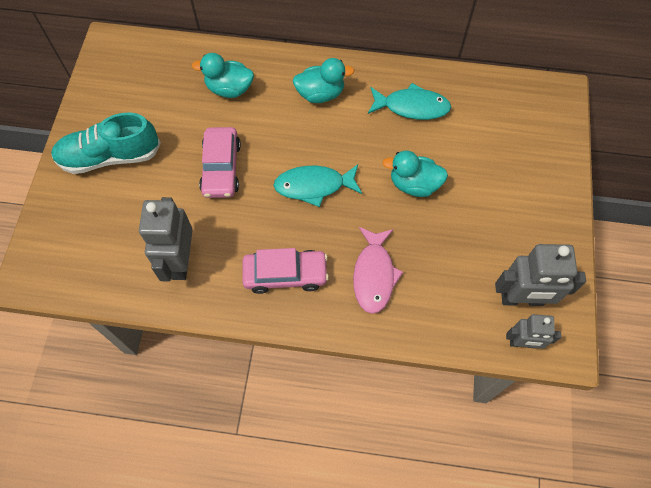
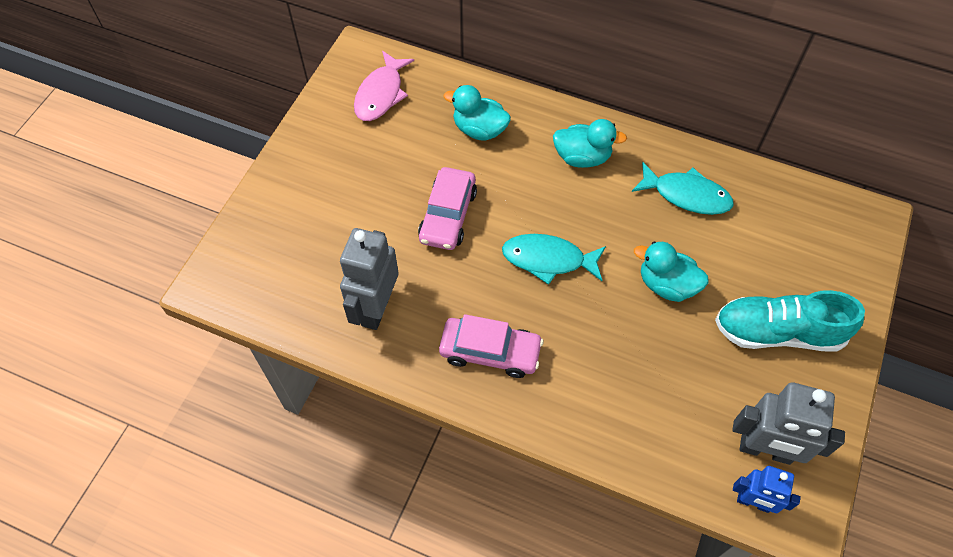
camera: 15 degrees right, 5 degrees down
(110, 156) = (329, 175): turquoise shoe -> turquoise shoe (778, 332)
(374, 275) = (593, 377): pink fish -> pink fish (381, 94)
(522, 343) = (753, 502): grey robot -> blue robot

